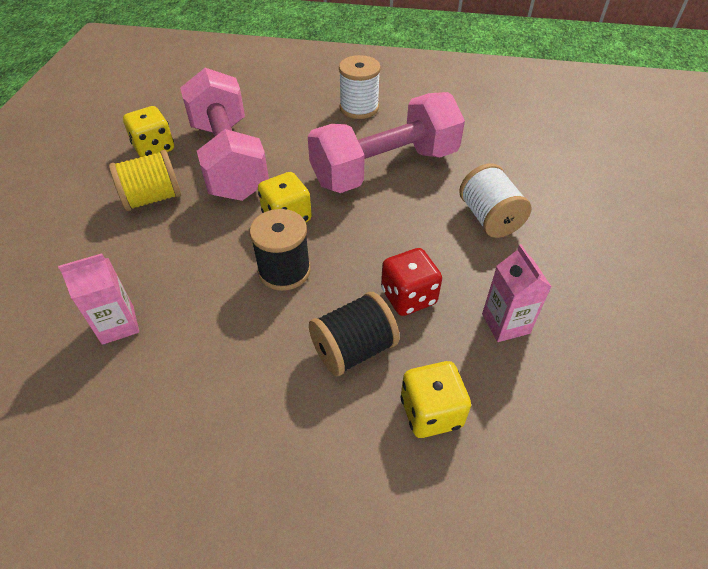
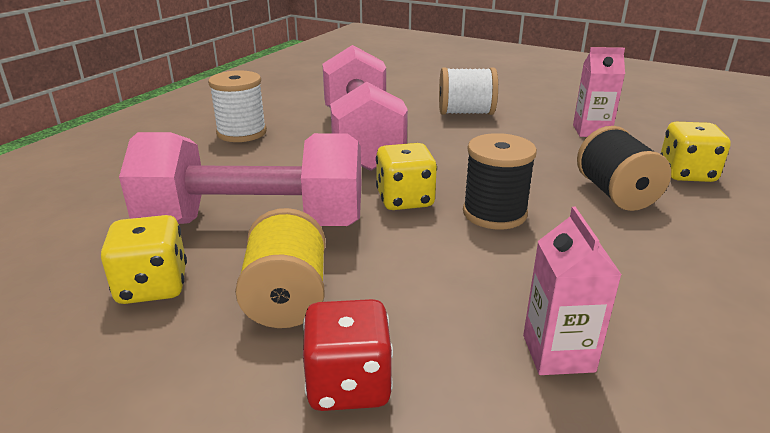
camera: 70 degrees left, 20 degrees down
(408, 297) = (552, 159): red dice -> red dice (349, 384)

